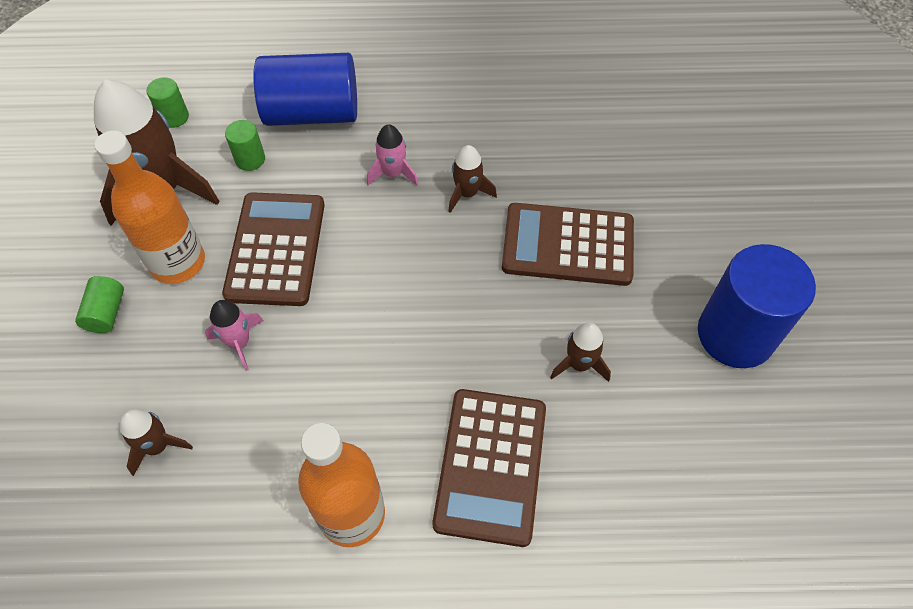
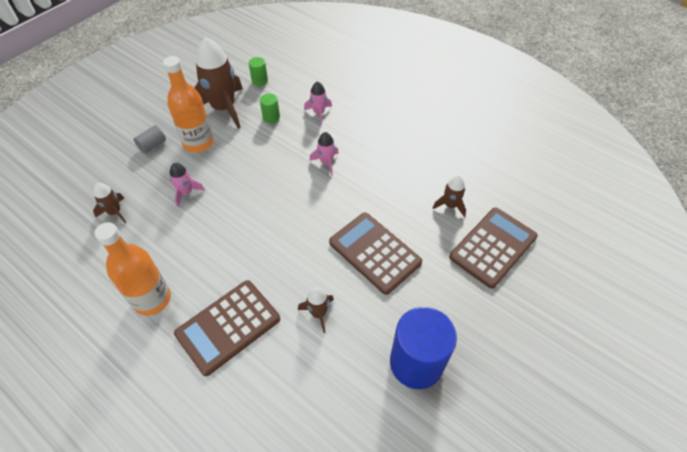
camera: 40 degrees right, 5 degrees down
(106, 313) = (152, 145): green cylinder -> grey cylinder
(276, 249) = (241, 163): brown calculator -> brown calculator (493, 247)
(312, 113) = (319, 113): blue cylinder -> pink rocket
(467, 193) = (351, 194): brown rocket -> brown rocket (450, 205)

